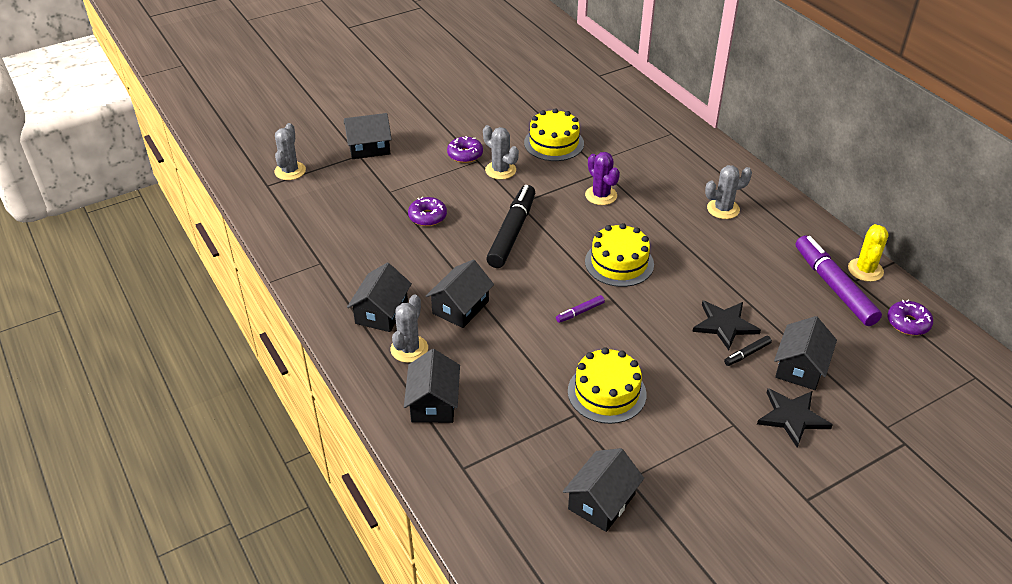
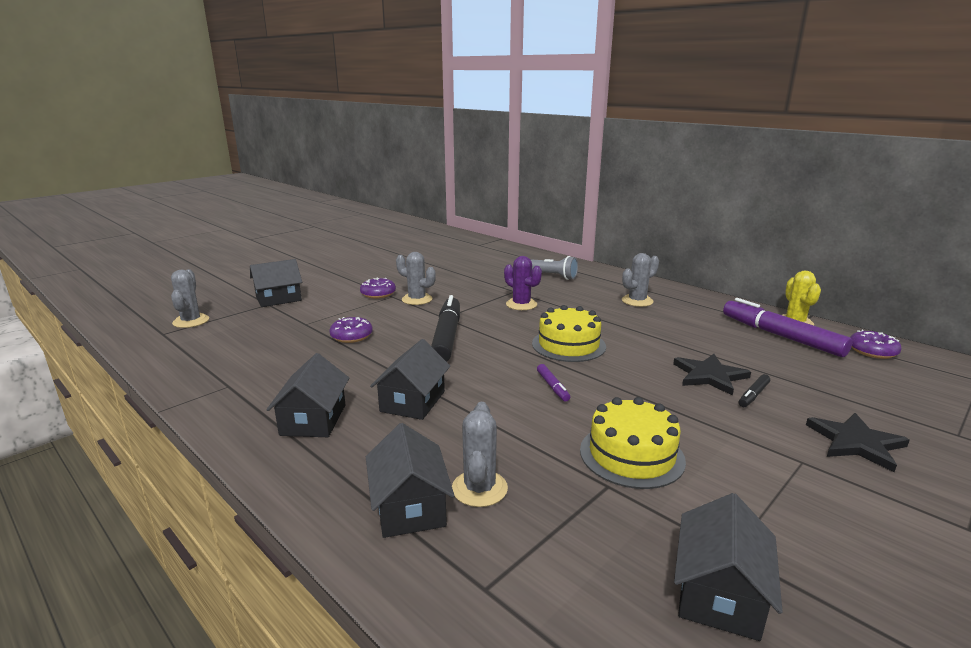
camera: 15 degrees left, 20 degrees down
(409, 349) = (358, 451): grey cactus -> grey cactus (479, 488)
(554, 143) = (460, 280): yellow cake -> none
(580, 312) = (552, 387): purple marker -> purple marker turned 60 degrees counterclockwise
(653, 150) = (550, 276): none -> grey flashlight
(800, 367) = (816, 398): black house -> none

